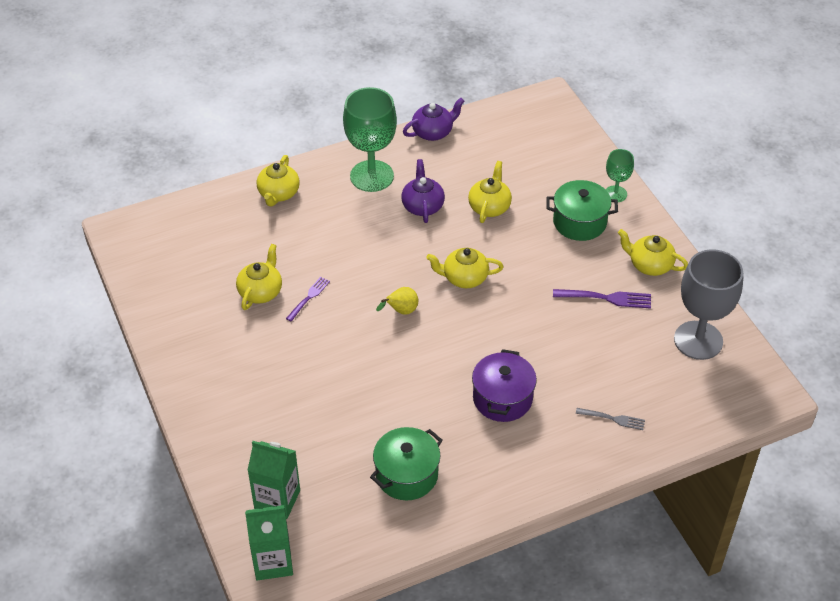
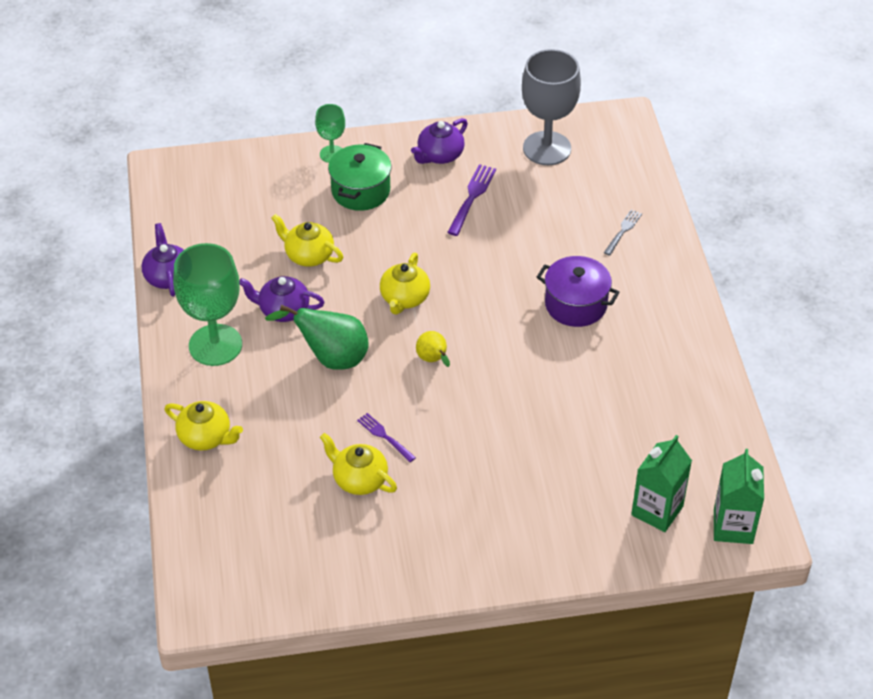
camera: 75 degrees left, 0 degrees up
(381, 246) = (331, 358): none -> green pear
(406, 475) = (651, 398): green pot -> none
(650, 265) = (440, 155): yellow teapot -> purple teapot

